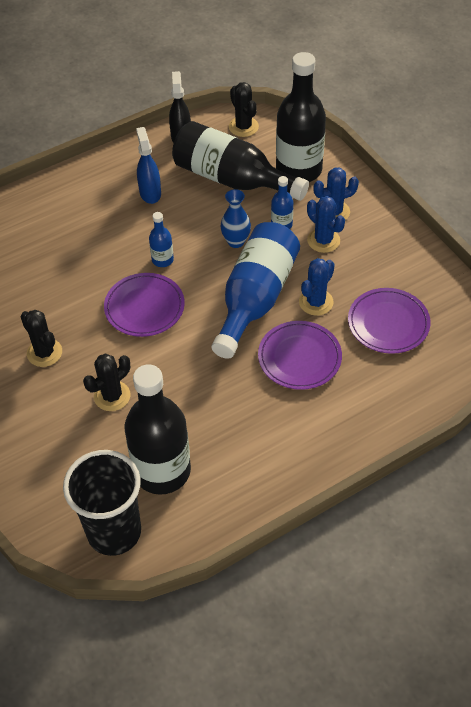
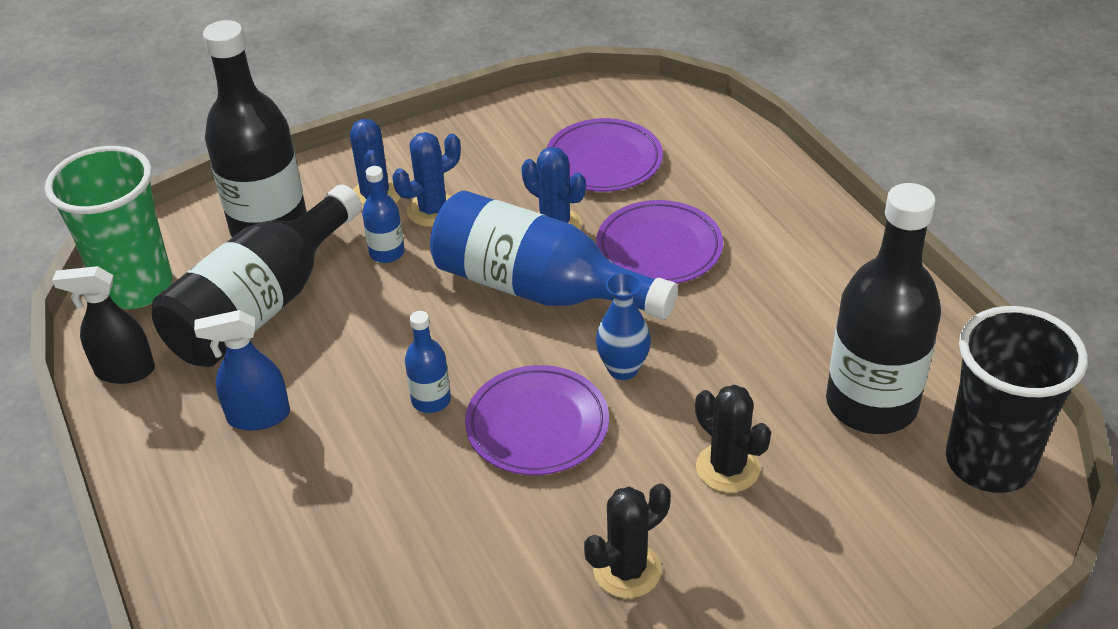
camera: 85 degrees left, 10 degrees down
(236, 241) = (410, 306): blue vase -> blue vase (623, 369)
(243, 127) = (136, 287): black cactus -> green cup

